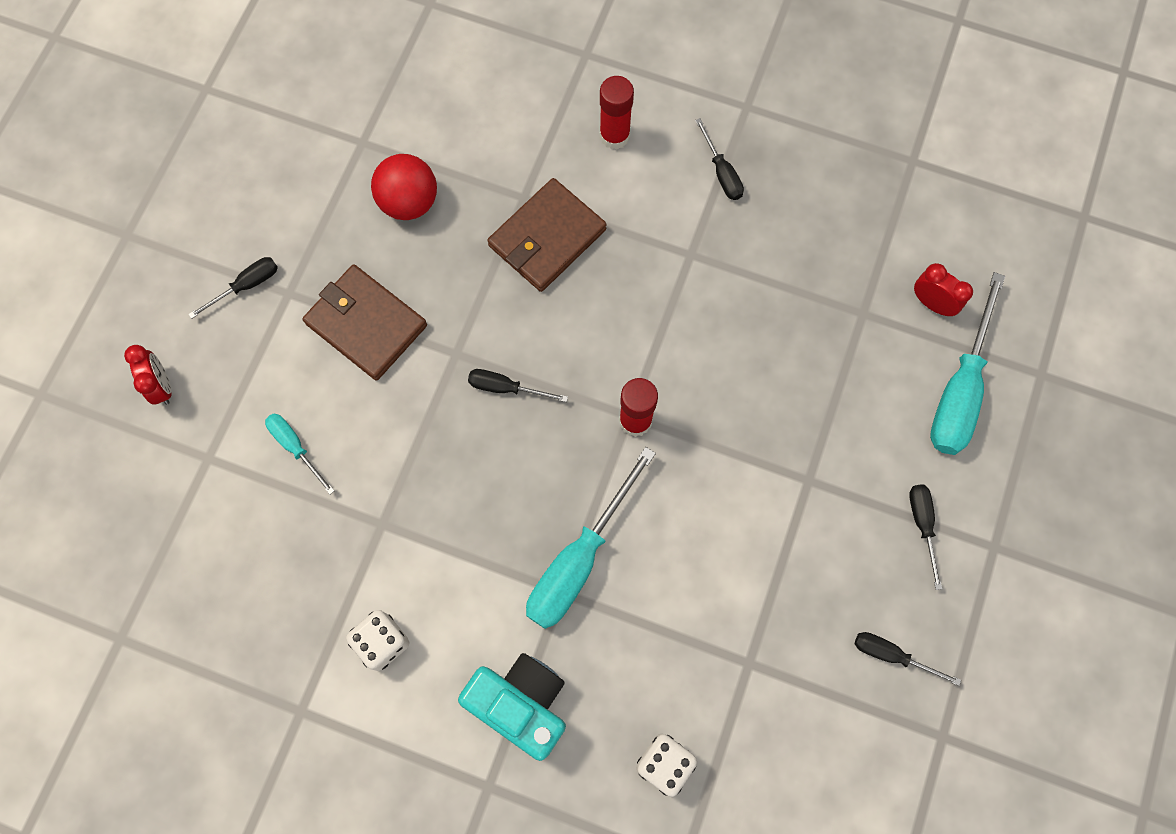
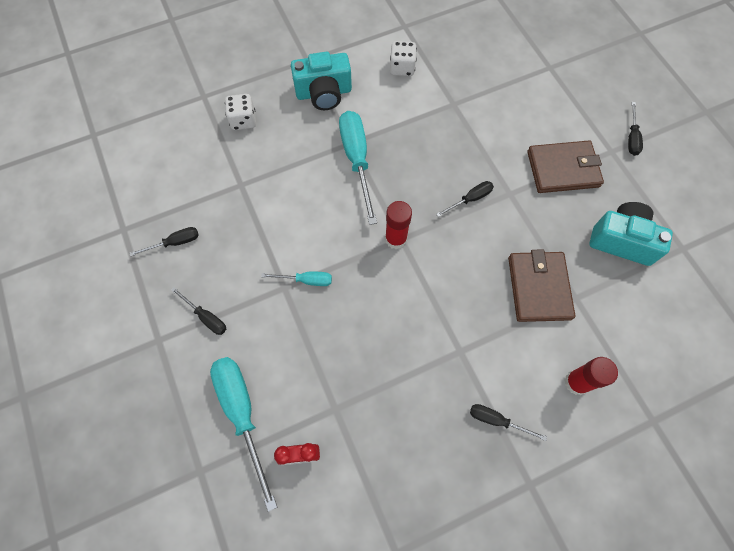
camera: 135 degrees right, 5 degrees down
(162, 386) = (604, 74): red clock -> none
(295, 447) = (523, 99): turquoise screwdriver -> turquoise screwdriver (306, 280)
(409, 202) = (622, 240): red ball -> turquoise camera

